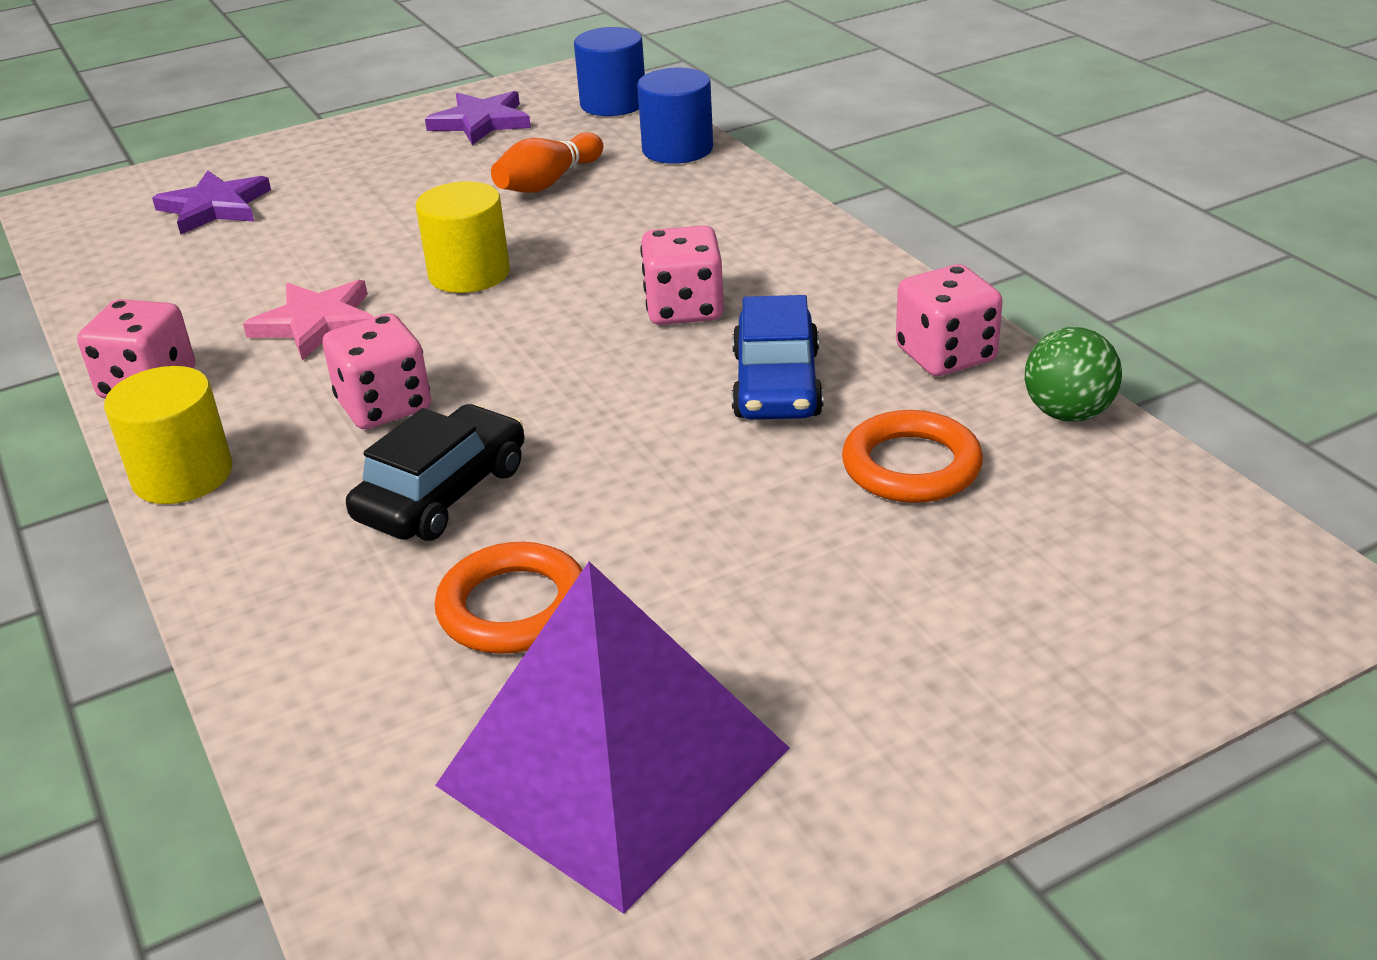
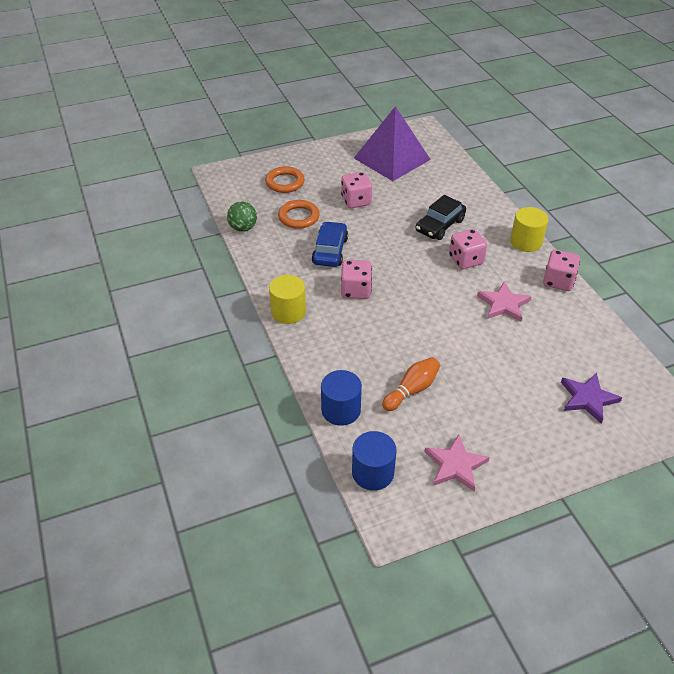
camera: 175 degrees left, 10 degrees up
(469, 274) = (444, 325): yellow cylinder -> yellow cylinder (288, 312)
(481, 122) = (455, 465): purple star -> pink star
(513, 607) = (416, 192): orange ring -> orange ring (285, 182)
(945, 355) = (269, 255): pink dice -> pink dice (356, 201)

